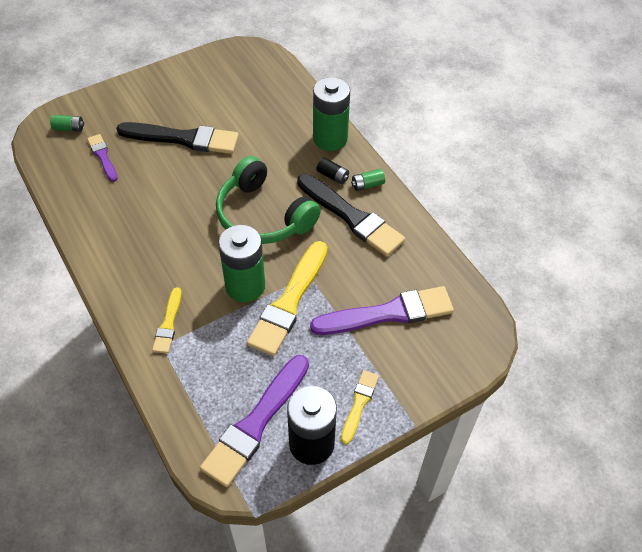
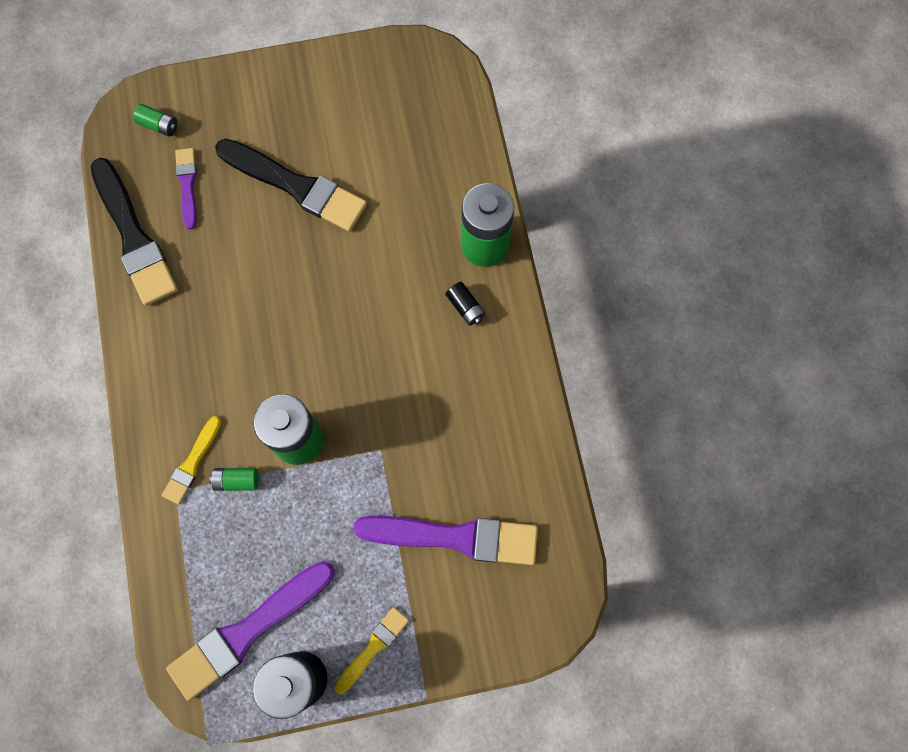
camera: 20 degrees right, 20 degrees up
(263, 215) = (355, 342): green headphones -> none
(289, 302) = (342, 480): yellow brush -> none
(352, 217) = (465, 380): black brush -> black brush (134, 237)
(367, 185) = (505, 335): green battery -> green battery (237, 480)

